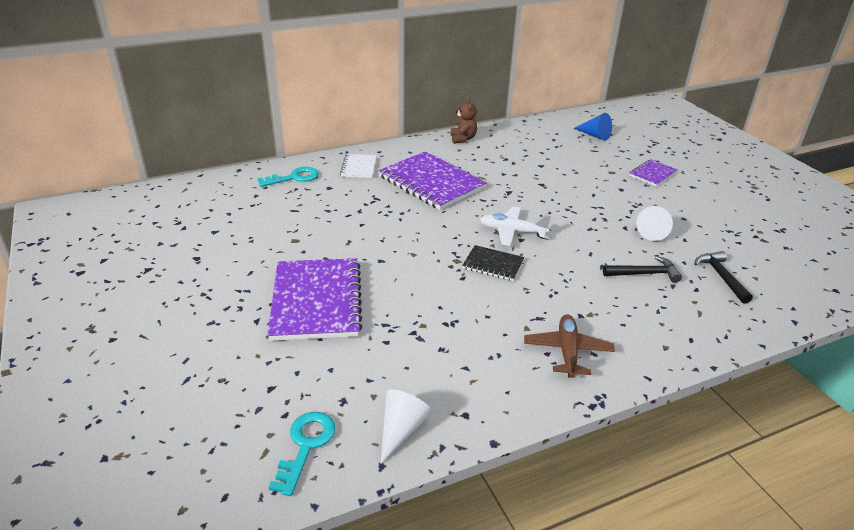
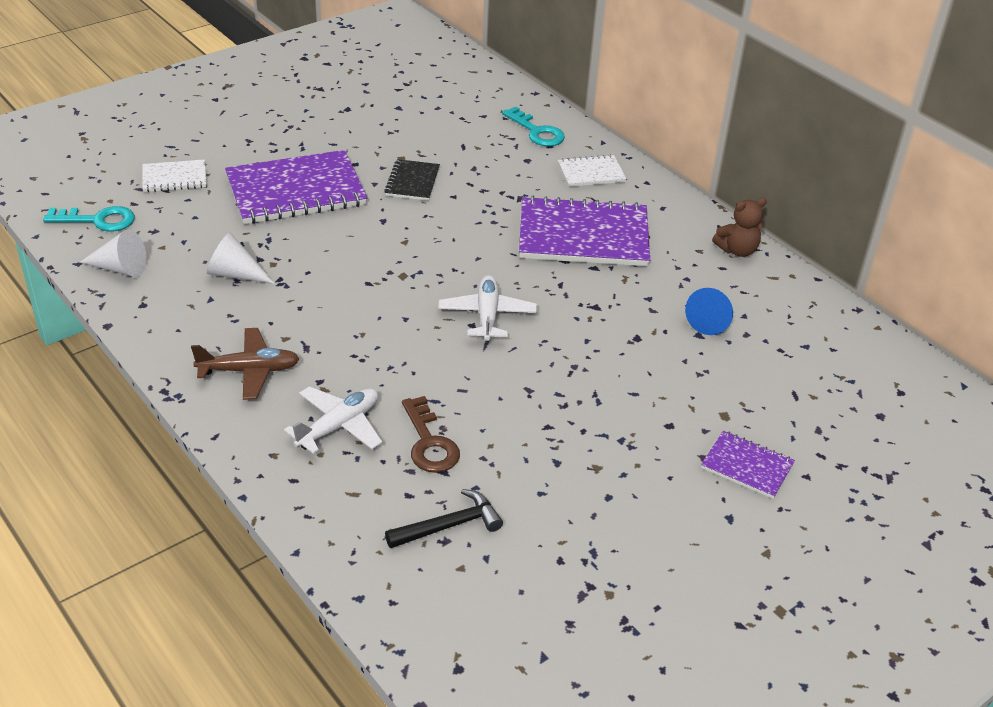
camera: 75 degrees right, 5 degrees up
(252, 379) = (174, 178): none -> white notebook
(431, 182) = (583, 236): purple notebook -> purple notebook turned 60 degrees clockwise
(493, 264) = (404, 304): black notebook -> black notebook (412, 182)
(594, 135) = (857, 395): blue cone -> blue cone (711, 320)
(631, 311) = (338, 426): none -> white plane
(645, 274) = (429, 442): black hammer -> brown key
(654, 231) = (549, 458): white cone -> white cone (235, 274)

